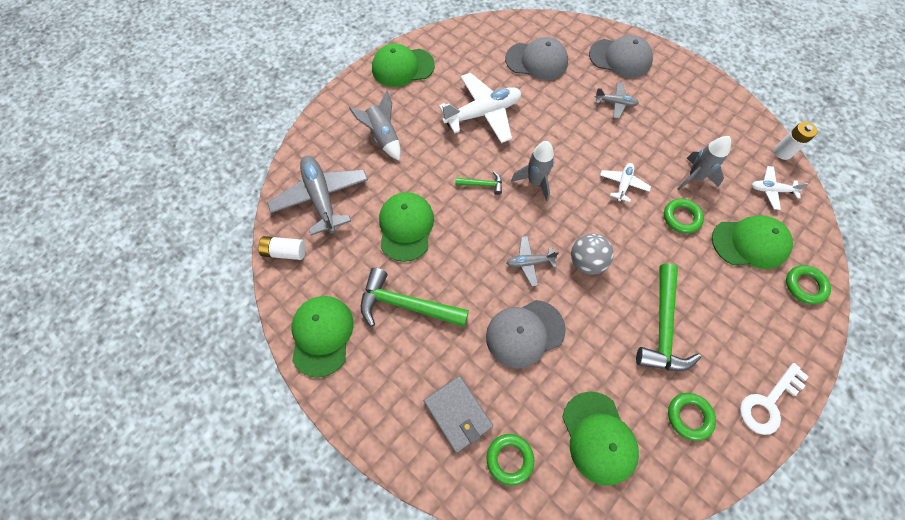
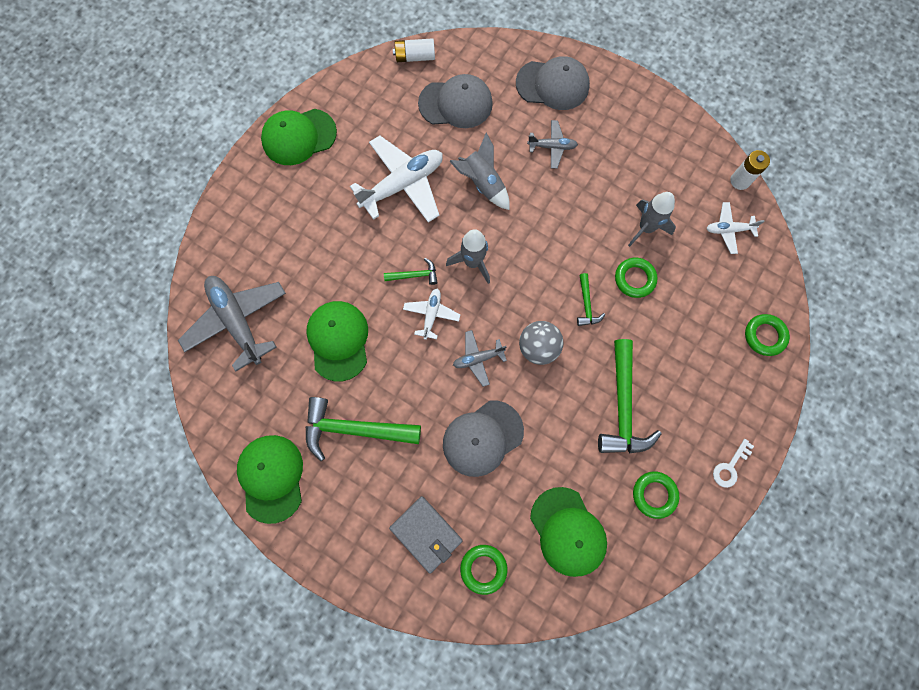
camera: 10 degrees left, 10 degrees up
(285, 252) = (211, 392): white battery -> white battery (415, 57)
(383, 137) = (292, 234): grey rocket -> grey rocket (482, 184)
(623, 184) = (569, 249): white plane -> white plane (431, 314)
(635, 232) = (586, 304): none -> green hammer
(750, 243) = (707, 296): green cap -> none
(768, 403) = (730, 467): white key -> white key, size x0.63

